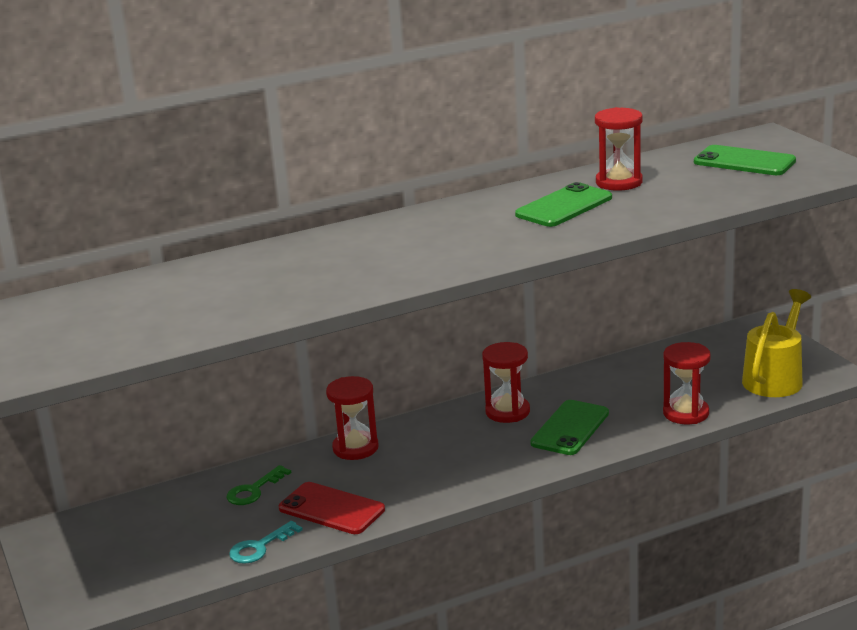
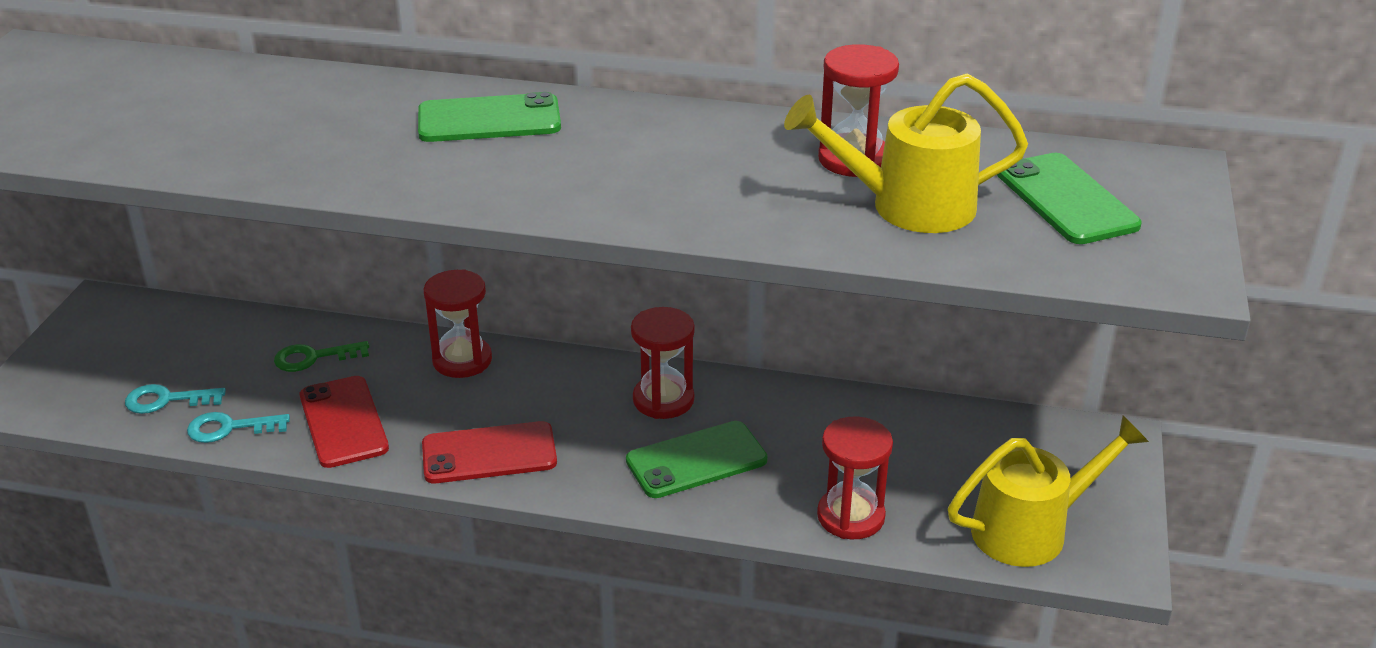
camera: 35 degrees right, 10 degrees up
(188, 555) = (166, 400): none -> turquoise key
(449, 480) = (489, 454): none -> red phone
(564, 206) = (730, 166): green phone -> green phone (489, 119)
(680, 190) = (906, 206): none -> yellow watering can

